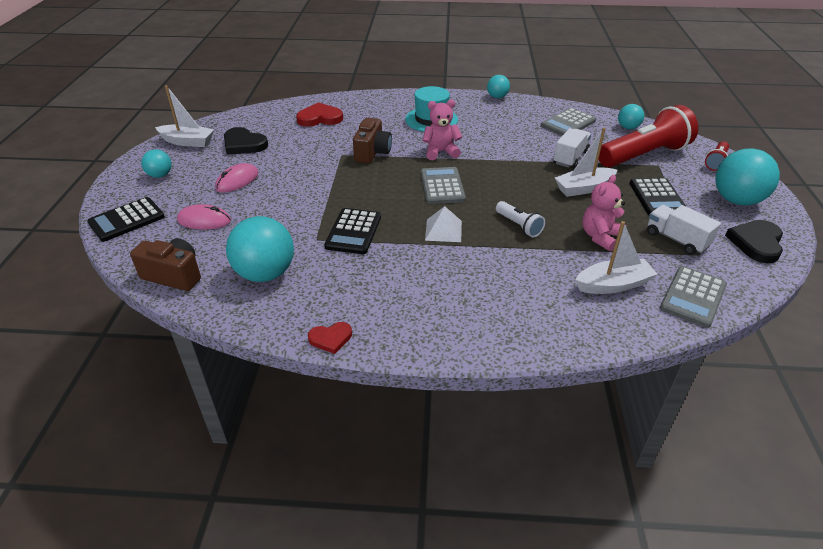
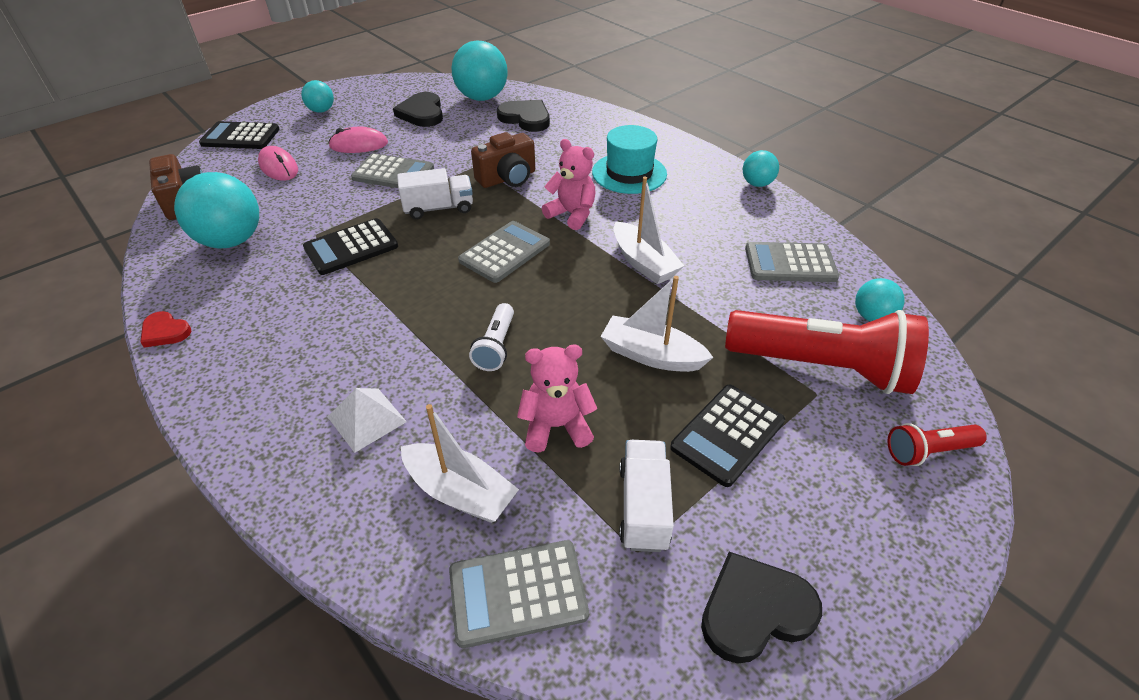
camera: 45 degrees right, 5 degrees up
(187, 142) = (388, 90): white boat -> white boat (644, 263)
(296, 184) = (393, 173): none -> grey calculator
(320, 118) = (526, 118): red heart -> black heart
(443, 230) = (420, 299): white pyramid -> white pyramid (366, 419)
(570, 158) = (708, 307): white truck -> white truck (438, 208)
(736, 200) = (849, 528): turquoise ball -> turquoise ball (482, 98)

